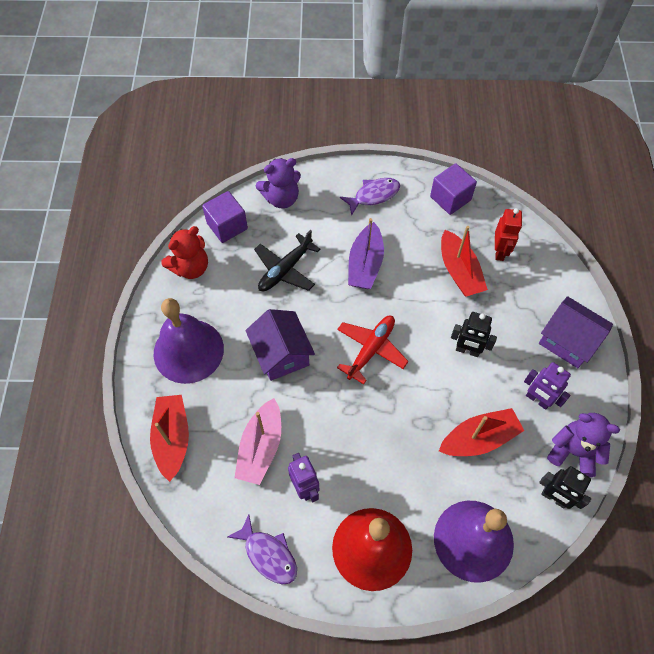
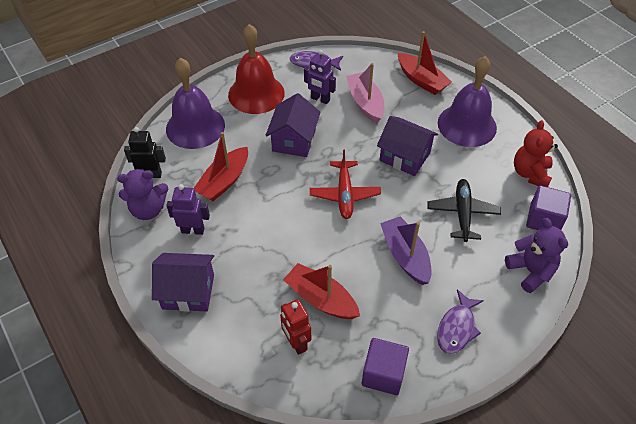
camera: 145 degrees right, 10 degrees down
(281, 198) = (530, 271): purple teddy bear -> purple teddy bear turned 120 degrees clockwise
(375, 446) = (294, 140): none -> purple house
(467, 350) = (270, 235): black robot -> none

